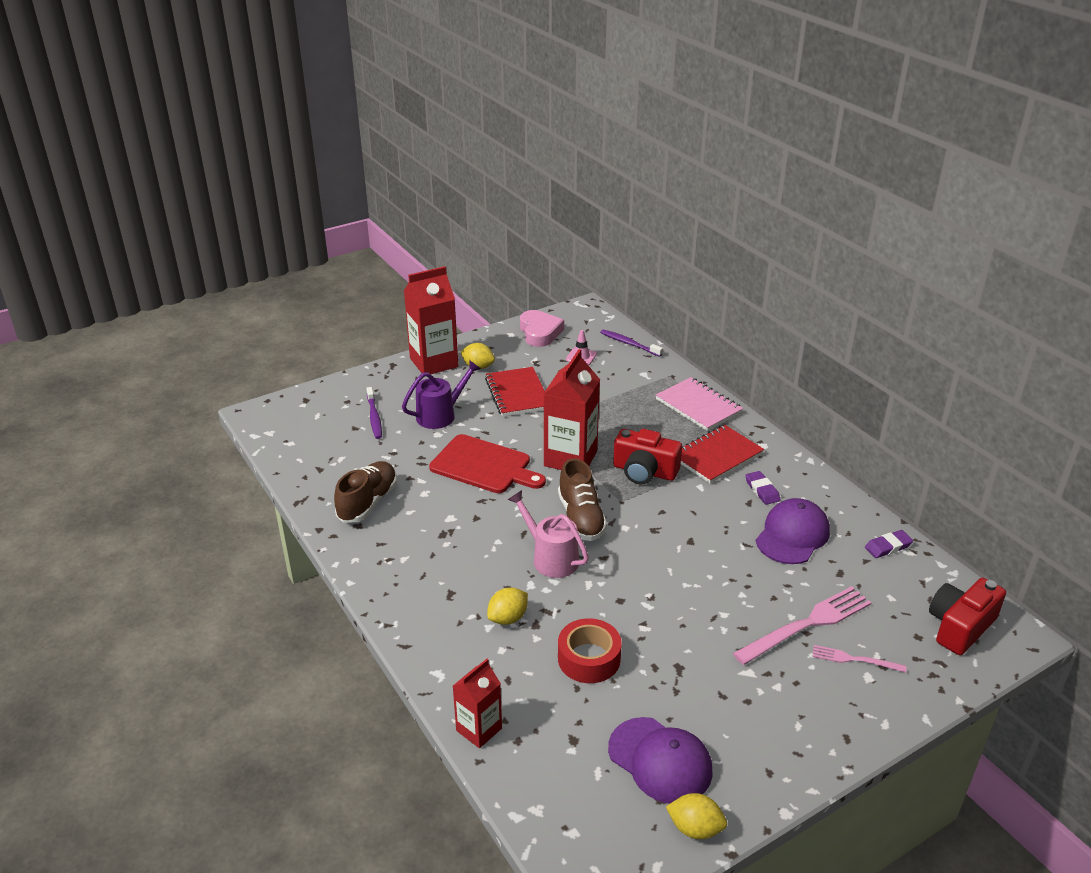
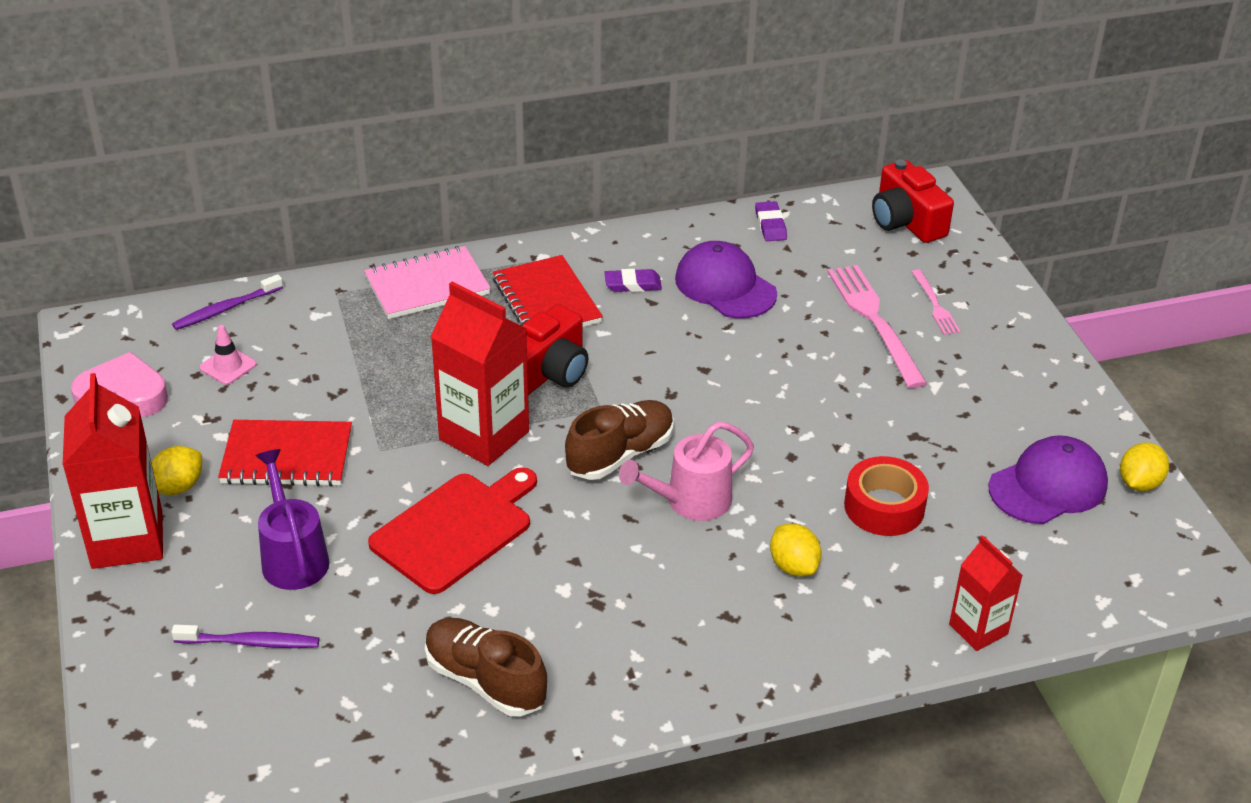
camera: 75 degrees left, 5 degrees up
(581, 518) = (620, 455): brown shoe -> brown shoe turned 45 degrees counterclockwise
(855, 659) = (935, 305): pink fork -> pink fork turned 45 degrees counterclockwise

